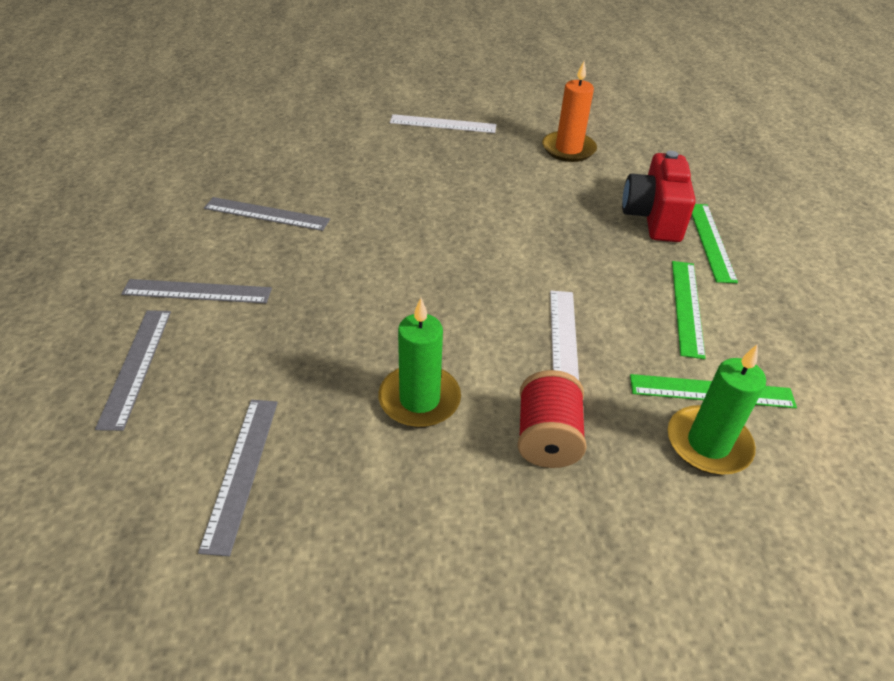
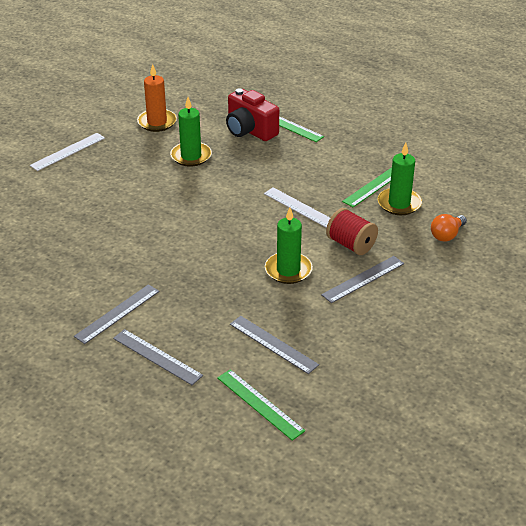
camera: 50 degrees left, 5 degrees down
(266, 214) = (73, 260): grey ruler -> grey ruler (363, 279)
(543, 200) = (191, 156): none -> green candle
(687, 307) = (321, 160): green ruler -> green ruler (260, 404)
(712, 556) = (447, 235): none -> orange light bulb

